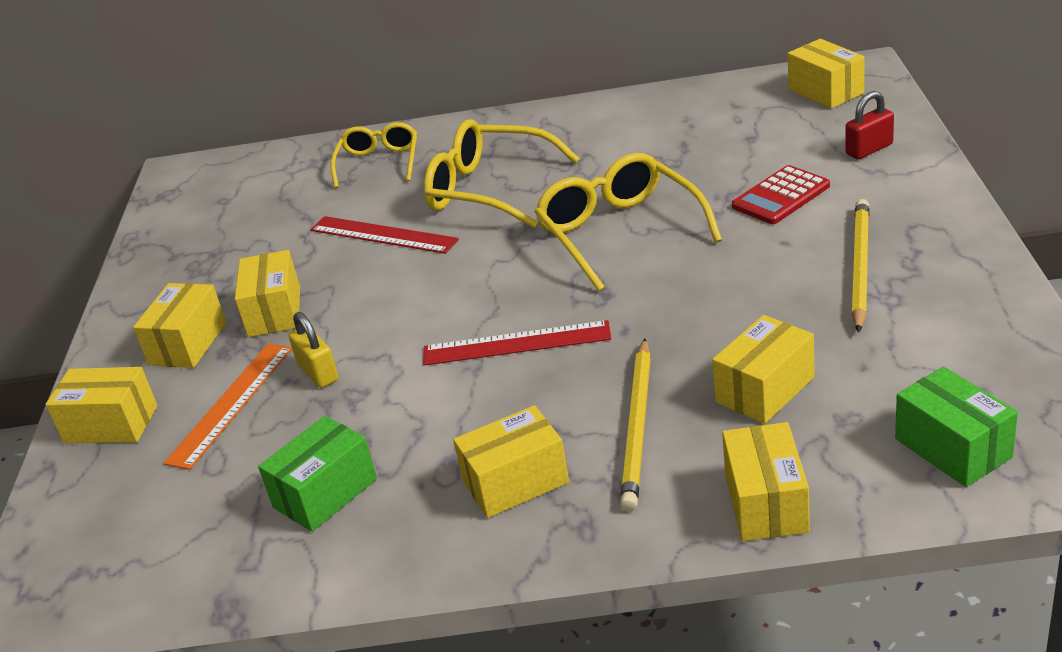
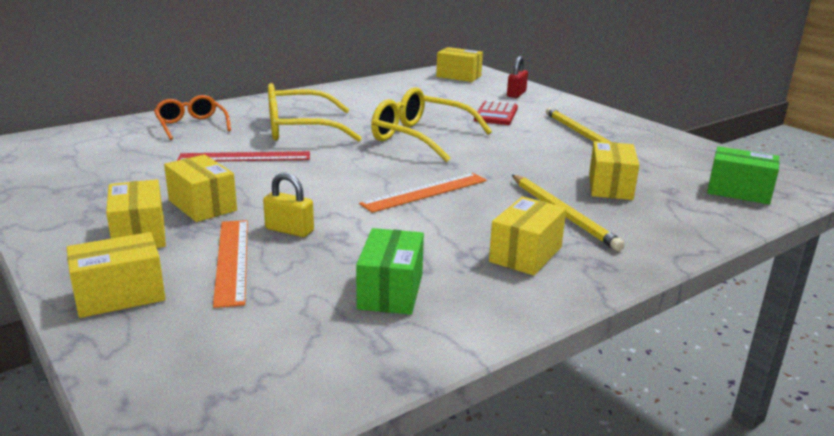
camera: 40 degrees left, 10 degrees down
(379, 163) = (191, 125): yellow glasses -> orange glasses
(516, 344) = (425, 192): red ruler -> orange ruler
(766, 503) = (687, 231): yellow box -> none

